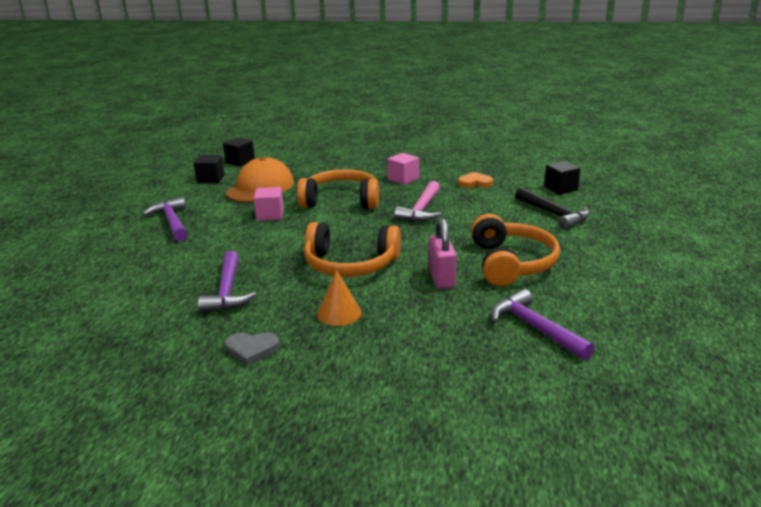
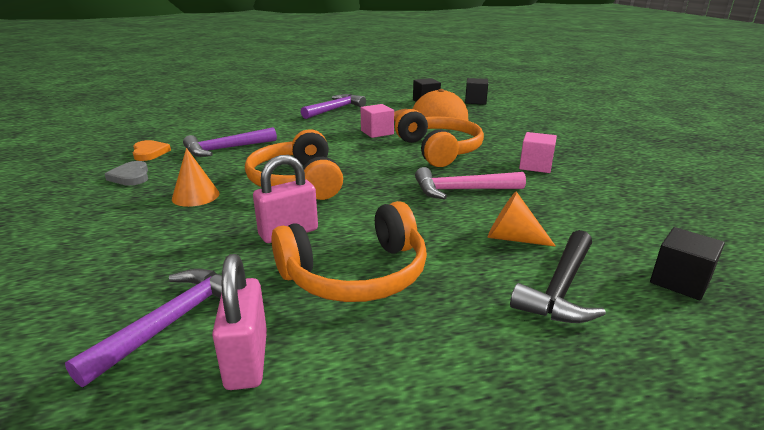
camera: 65 degrees right, 0 degrees up
(475, 183) = (589, 207): orange heart -> orange heart (149, 153)
(497, 212) = (512, 238): none -> orange cone
(581, 305) = (247, 360): none -> pink padlock

